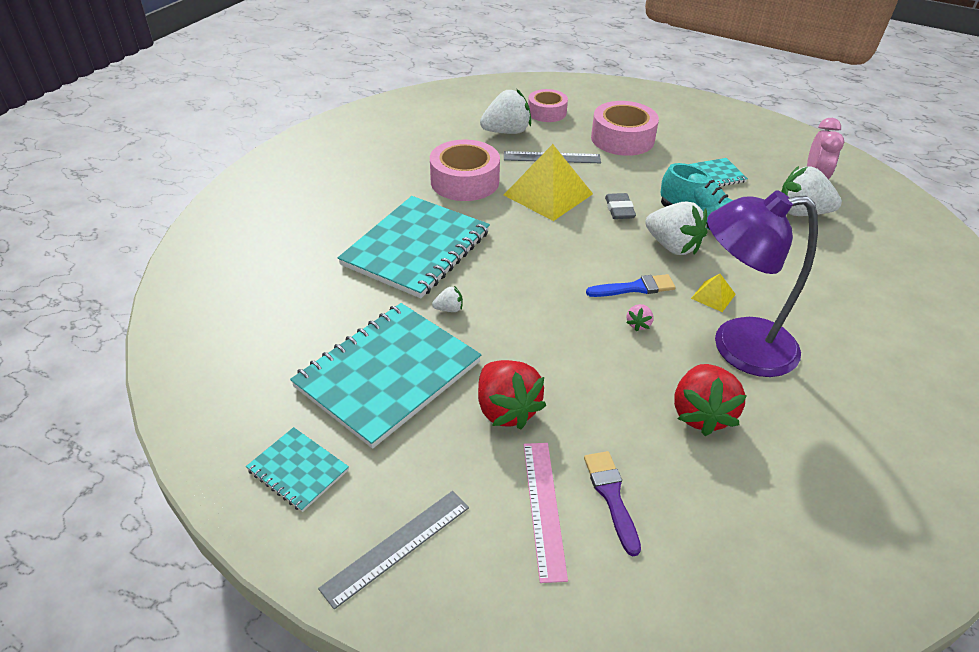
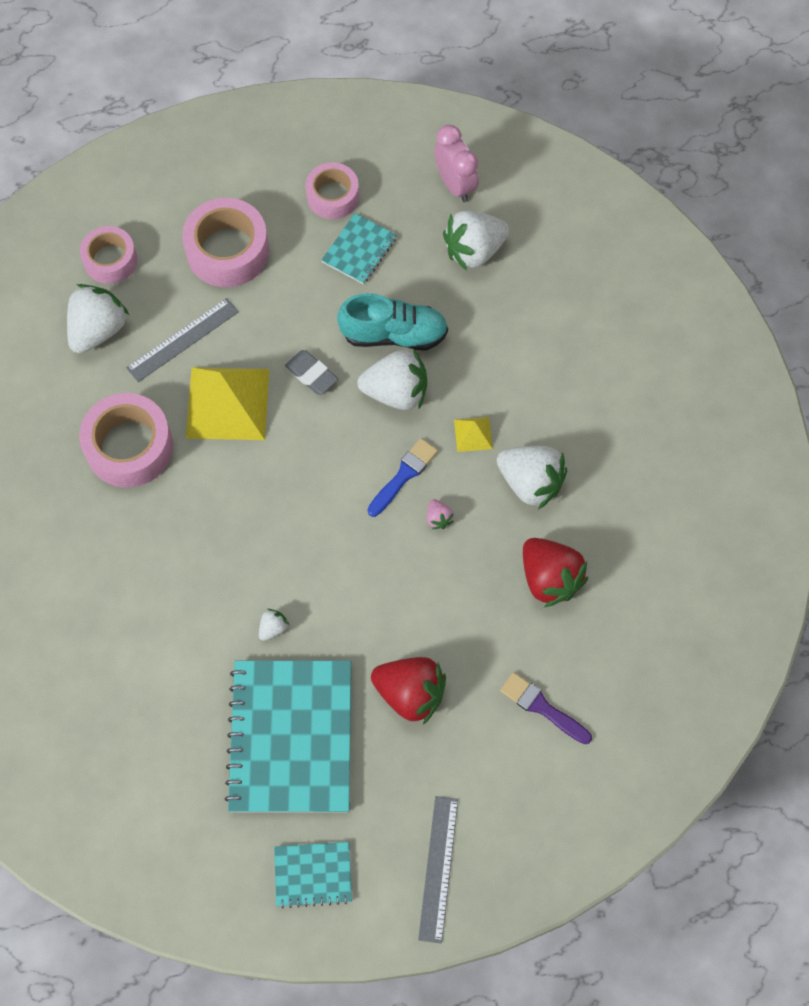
camera: 40 degrees left, 25 degrees up
(416, 248) = (174, 579): turquoise notebook -> none
(543, 508) = (506, 755): pink ruler -> none
(717, 148) = (332, 196): none -> pink tape
(737, 347) = (530, 483): purple lamp -> white strawberry

